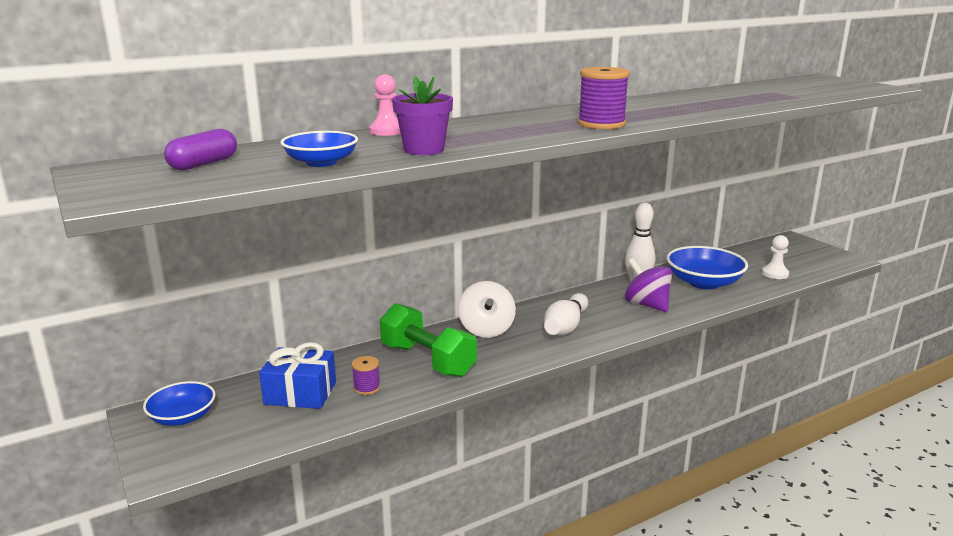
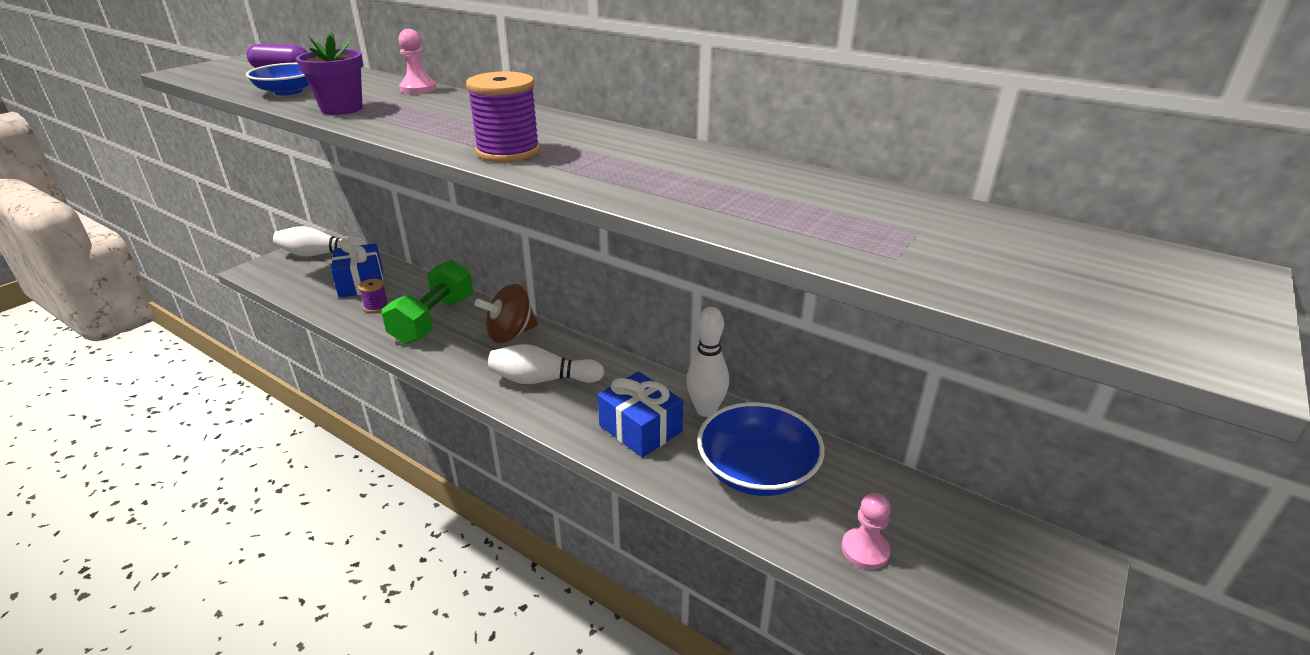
camera: 65 degrees right, 10 degrees up
(182, 417) = (319, 254): blue bowl -> white bowling pin
(486, 330) = (510, 334): white spinning top -> brown spinning top
(646, 305) = (640, 428): purple spinning top -> blue gift
(775, 274) = (865, 550): white pawn -> pink pawn

